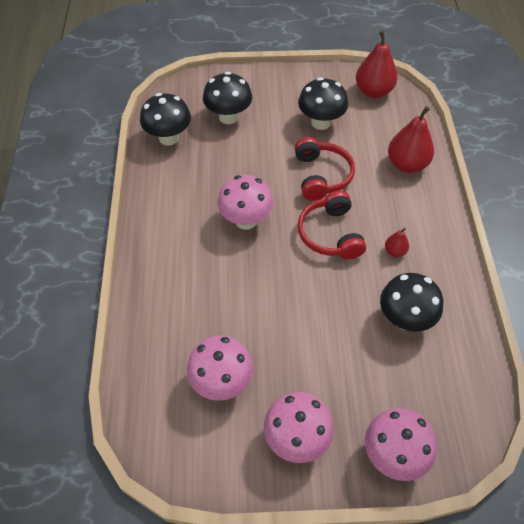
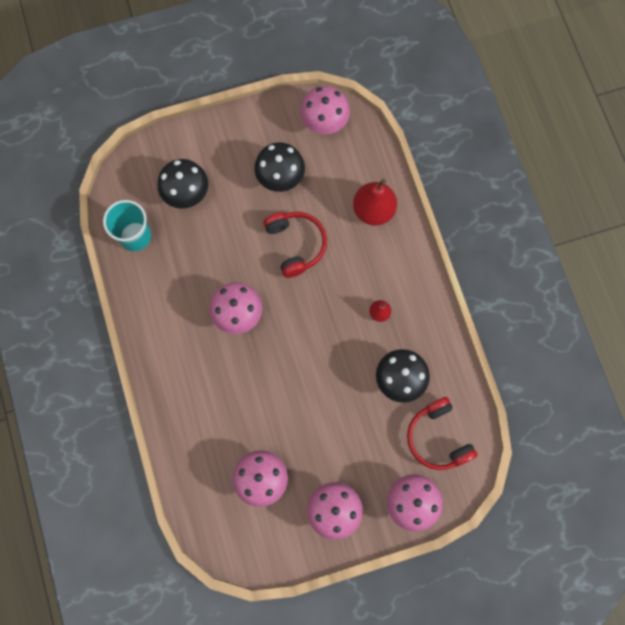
camera: 15 degrees left, 20 degrees up
(168, 138) = (135, 236): black mushroom -> turquoise cup
(330, 234) = (318, 309): red headphones -> red headphones (438, 438)
(373, 91) = (324, 123): red pear -> pink mushroom

